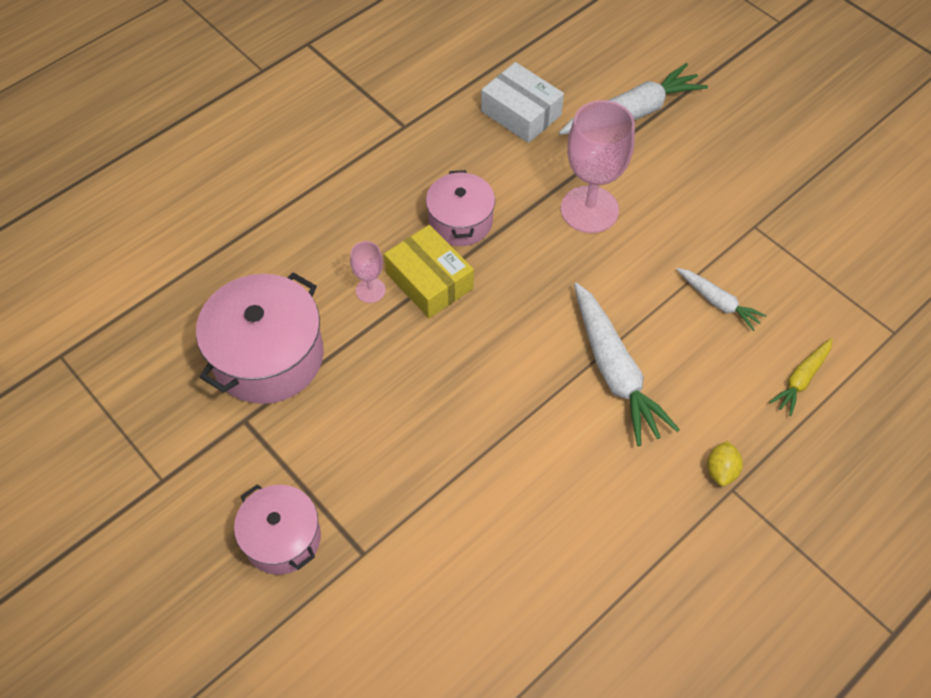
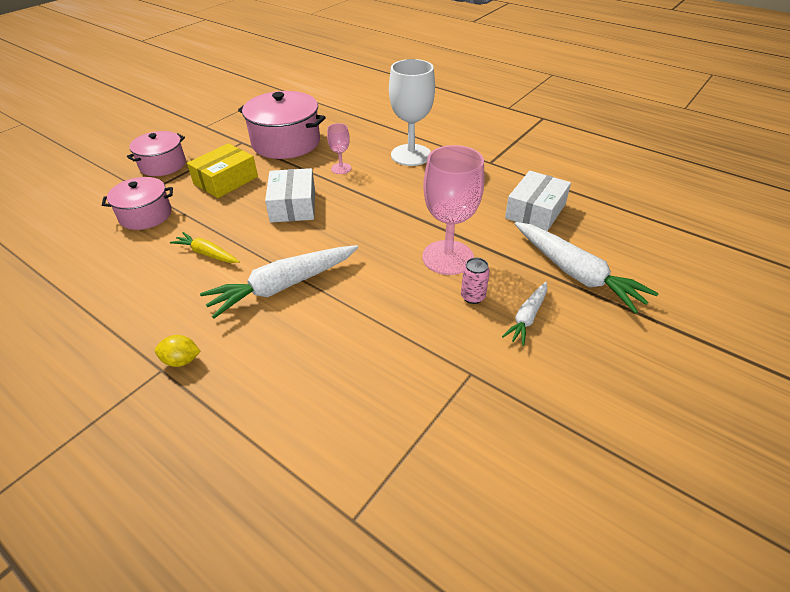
camera: 80 degrees right, 15 degrees down
(359, 205) = (411, 155): none -> white goblet
(429, 281) = (354, 189): yellow box -> yellow box (226, 180)
(450, 354) = (293, 205): none -> white box
(460, 221) = (411, 196): pink pot -> pink pot (145, 215)
(655, 202) = (473, 297): none -> pink can
(718, 302) = (366, 349): white carrot -> white carrot (527, 317)
(801, 379) = (280, 421): yellow carrot -> yellow carrot (207, 254)

